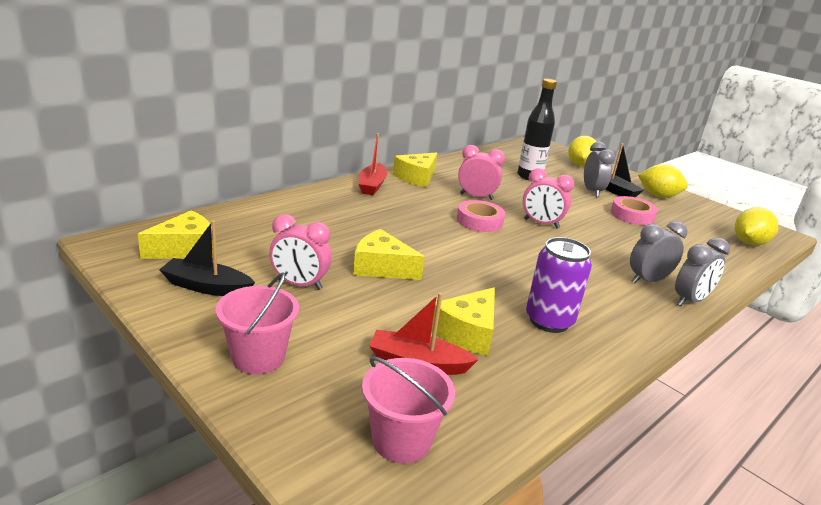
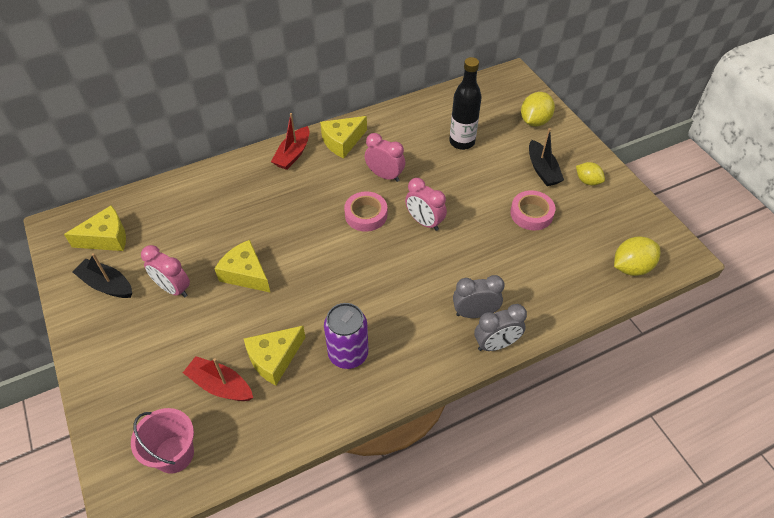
camera: 20 degrees right, 25 degrees up
(258, 357) = (115, 364): pink bucket -> none
(592, 191) = (515, 171): grey clock -> none
(658, 196) = (587, 181): yellow lemon -> yellow lemon, size x0.65

